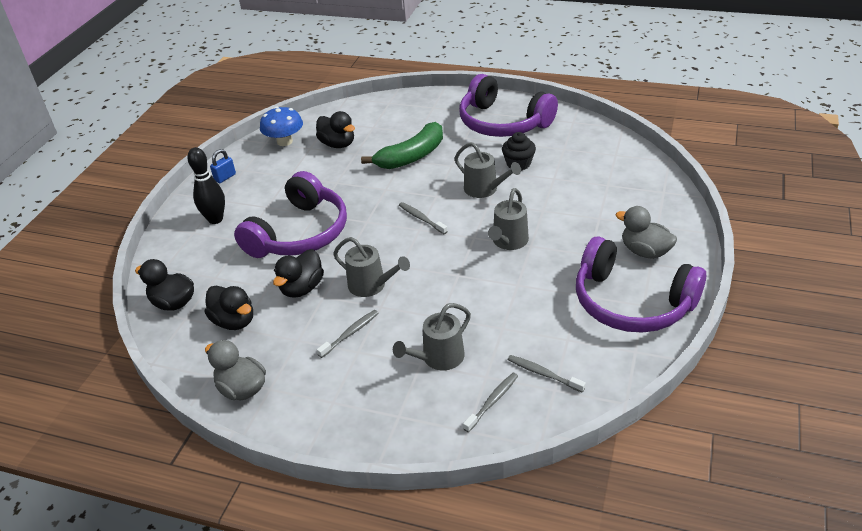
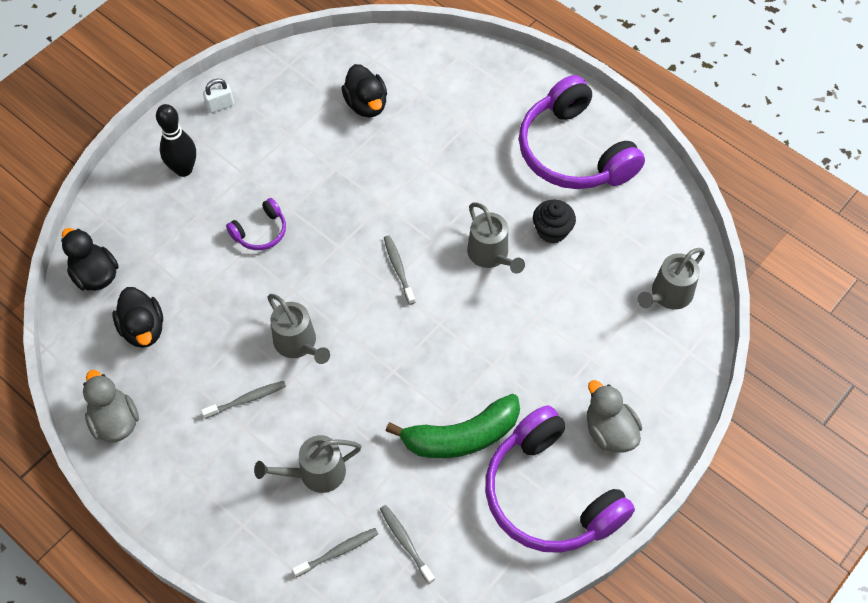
camera: 20 degrees right, 20 degrees up
(225, 177) = (220, 105): blue padlock -> white padlock
(284, 141) = (310, 73): blue mushroom -> none
(299, 233) = (260, 232): purple headphones -> purple headphones, size x0.45
(302, 288) = (228, 314): black duck -> none
(412, 156) = (438, 163): green banana -> green banana (461, 436)
(508, 241) = (472, 347): grey watering can -> grey watering can (668, 295)

